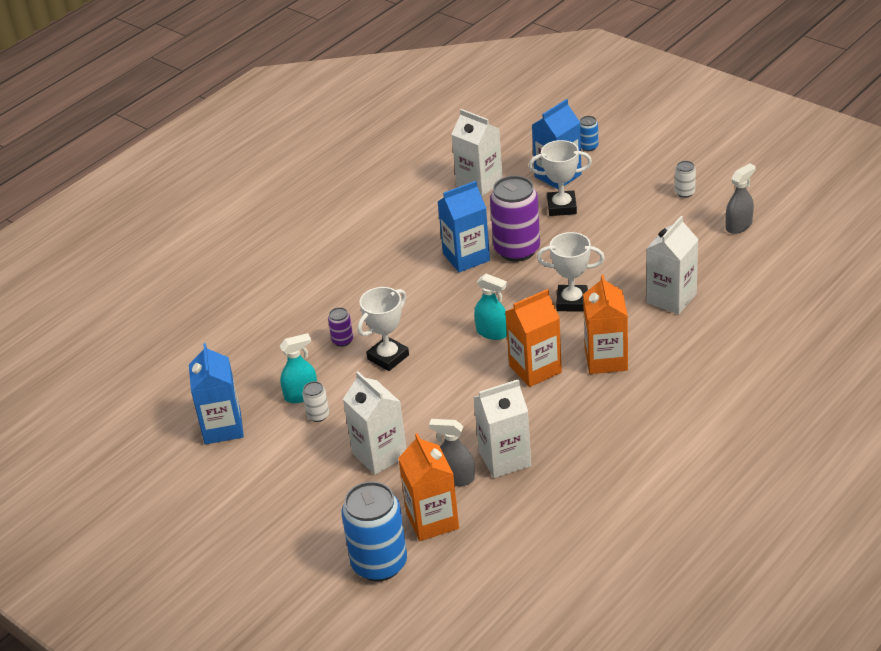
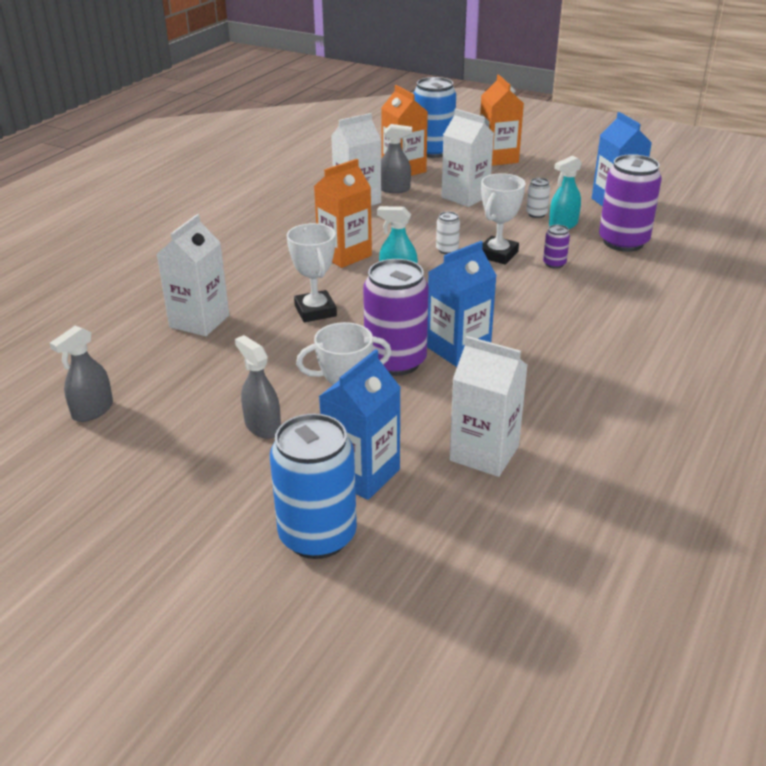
camera: 165 degrees right, 5 degrees down
(260, 364) = (623, 242): none -> purple can
(572, 302) = (315, 311): white trophy -> white trophy turned 75 degrees clockwise
(588, 147) = (317, 536): blue can -> blue can, size x2.25
(606, 359) = (273, 266): orange carton -> orange carton (498, 158)
(618, 207) = (262, 426): none -> grey spray bottle
(684, 192) = (160, 457): white can -> white can (447, 250)

